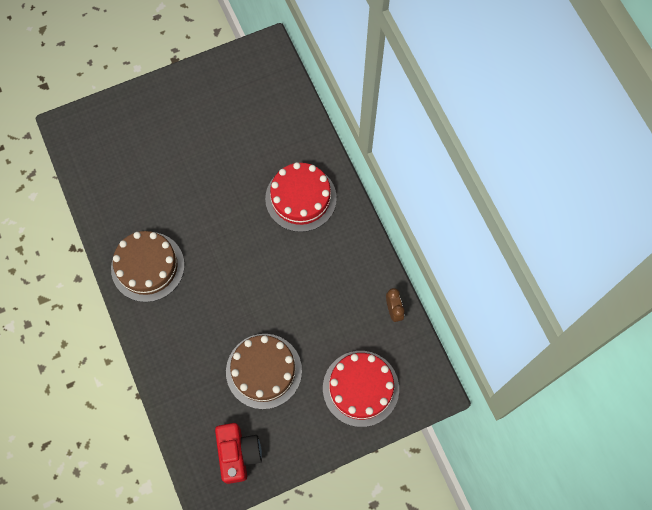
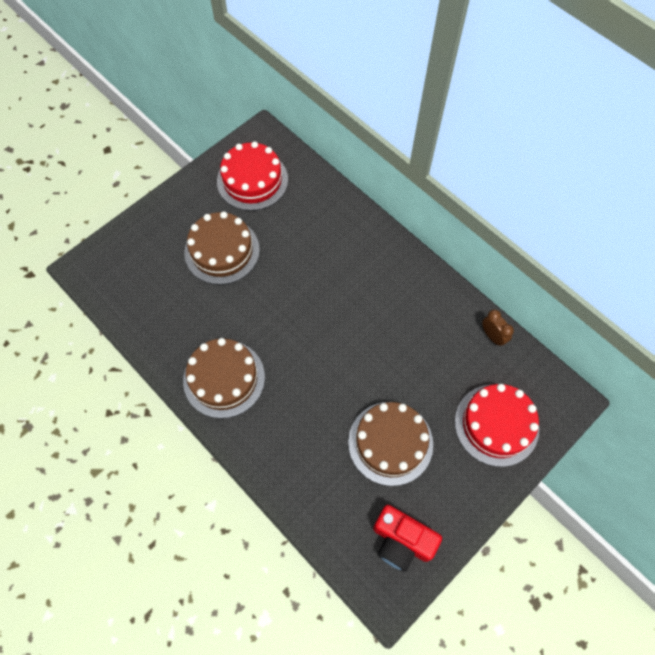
camera: 20 degrees left, 5 degrees down
(189, 151) = (222, 251): none -> brown cake
(238, 453) = (401, 541): red camera -> red camera turned 150 degrees clockwise
(301, 198) = (353, 260): red cake -> red cake (252, 180)

